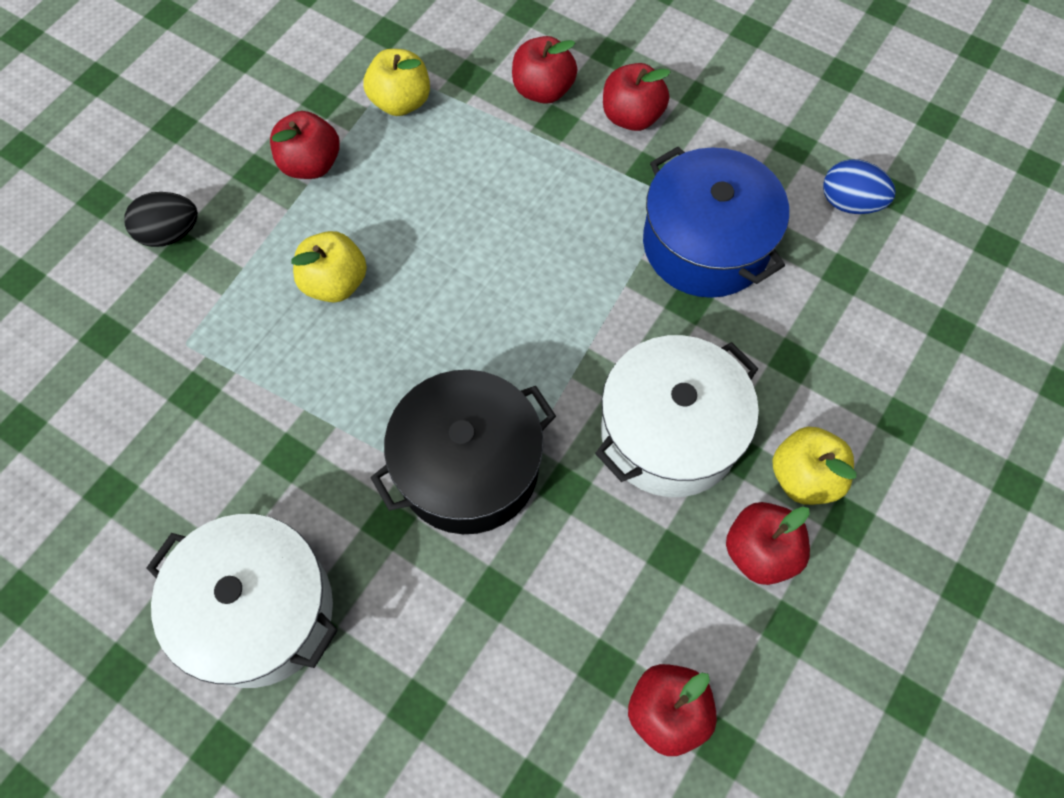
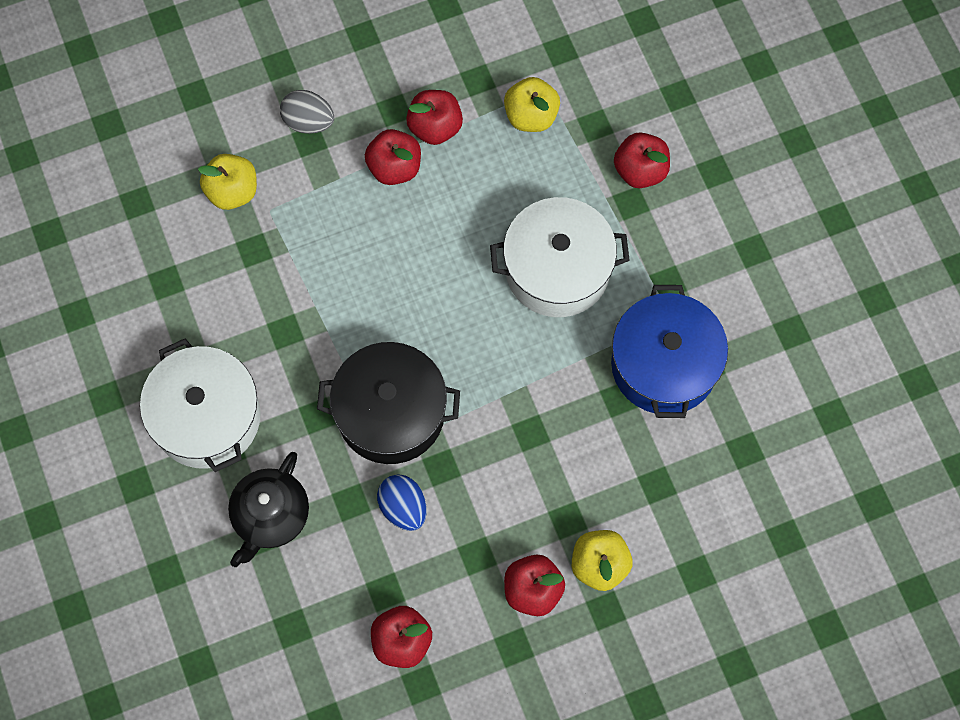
camera: 35 degrees right, 5 degrees up
(170, 233) = (308, 121): black egg -> grey egg
(335, 283) = (392, 229): yellow apple -> yellow apple (232, 191)
(413, 674) = (270, 516): none -> black teapot
(632, 116) = (689, 233): red apple -> red apple (394, 167)
(669, 432) = (535, 477): white pot -> white pot (557, 269)
(849, 203) = (793, 402): blue egg -> blue egg (403, 507)

